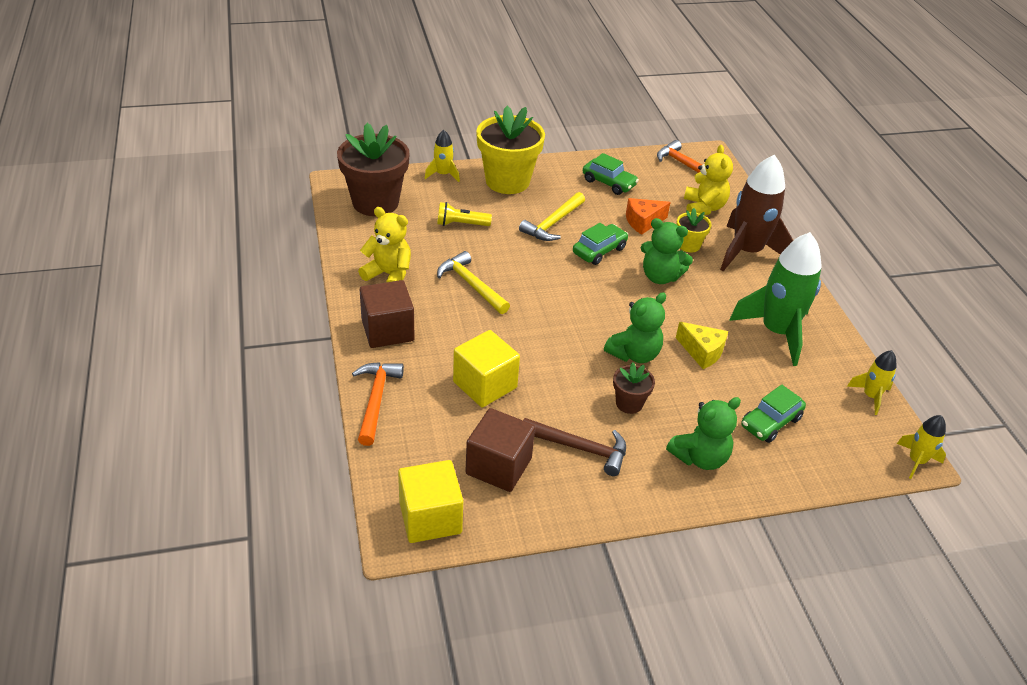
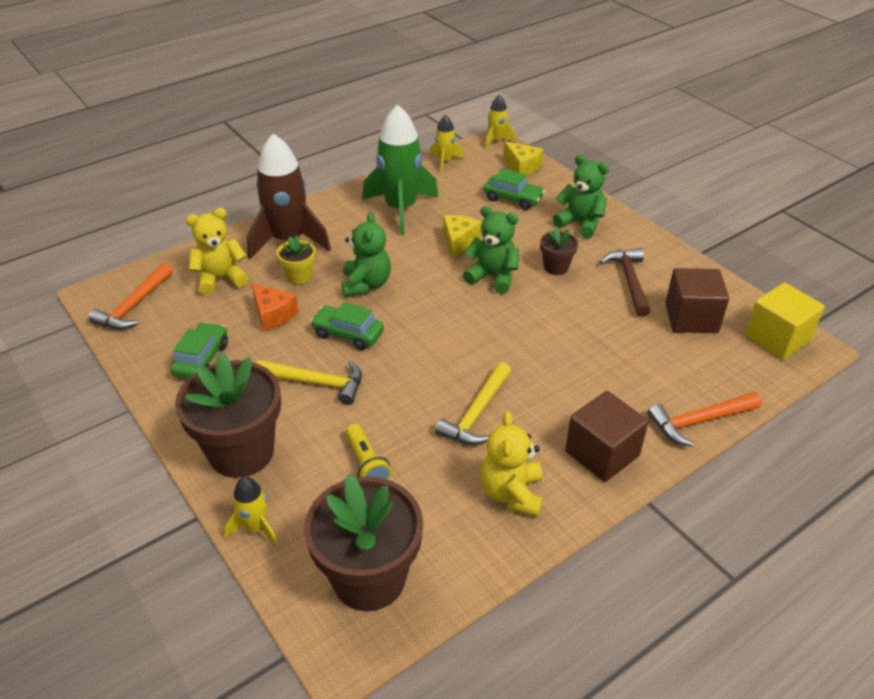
camera: 110 degrees left, 0 degrees up
(485, 385) = (611, 355): yellow cube -> none
(507, 181) = (241, 452): yellow flower pot -> brown flower pot
(841, 458) = (522, 167): none -> yellow cheese

